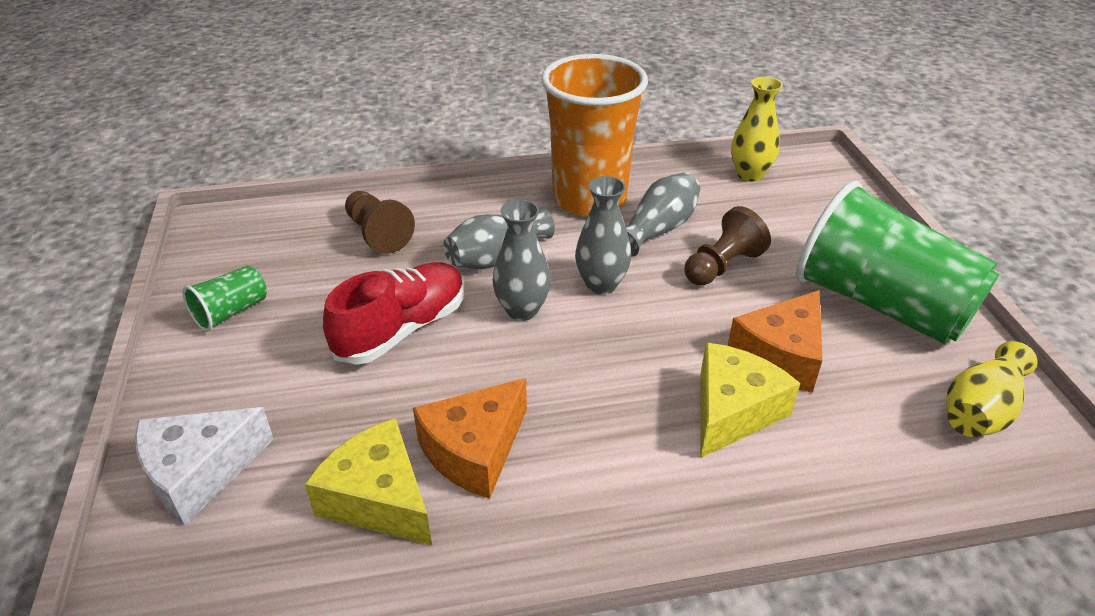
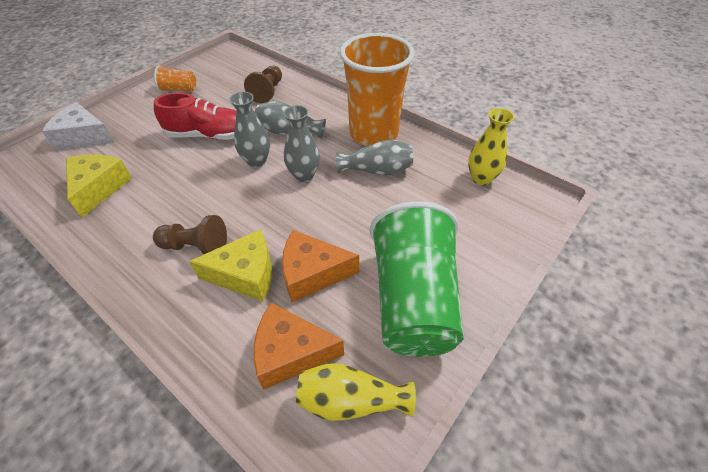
camera: 50 degrees right, 10 degrees up
(231, 312) = (179, 89): green cup -> orange cup
(475, 451) = (146, 199): orange cheese -> orange cheese (291, 353)
(722, 266) = (371, 211): brown pawn -> brown pawn (196, 247)

